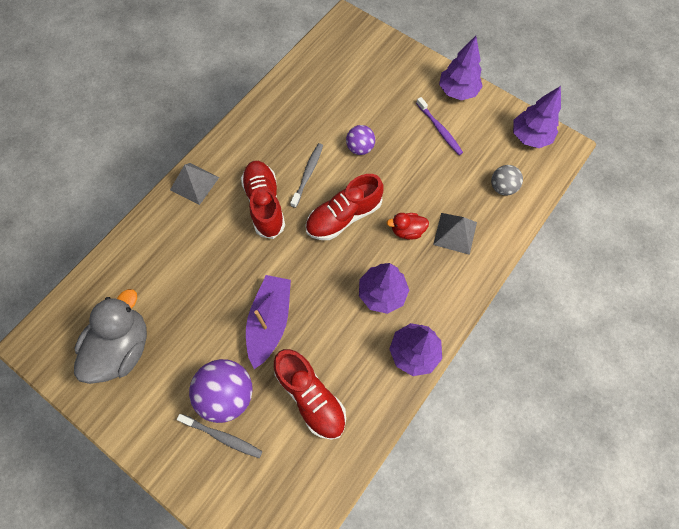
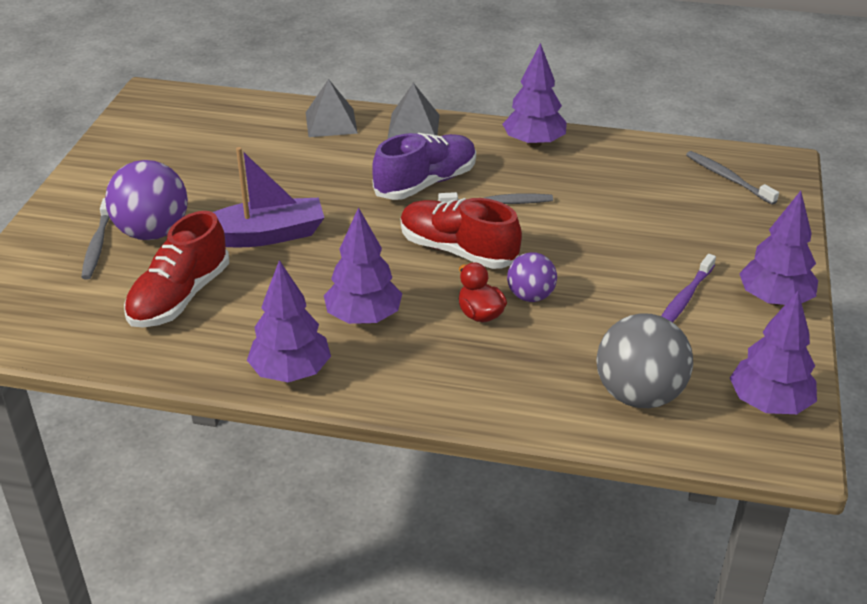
camera: 65 degrees right, 30 degrees down
(123, 347) = (173, 146): grey duck -> none
(256, 126) = (534, 143): none -> purple tree
(264, 204) = (425, 183): red shoe -> purple shoe
(346, 52) = (727, 178): none -> grey toothbrush
(360, 148) = (579, 234): purple ball -> purple ball (530, 296)
(455, 233) = (513, 363): grey pyramid -> grey pyramid (331, 122)
(502, 187) = (639, 395): grey ball -> grey ball, size x1.71

